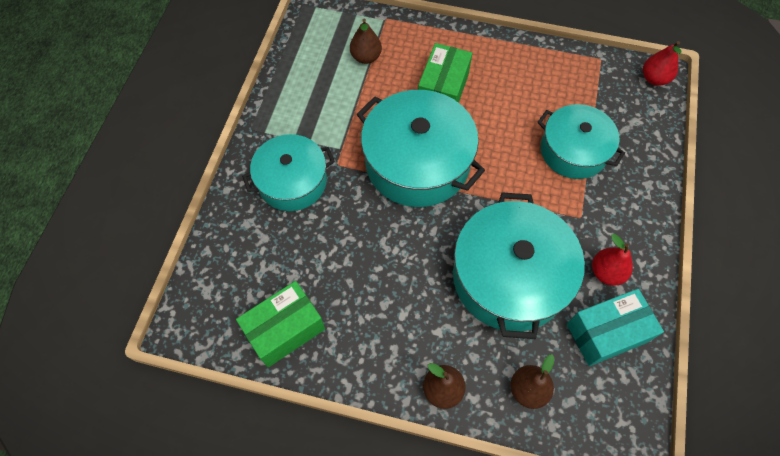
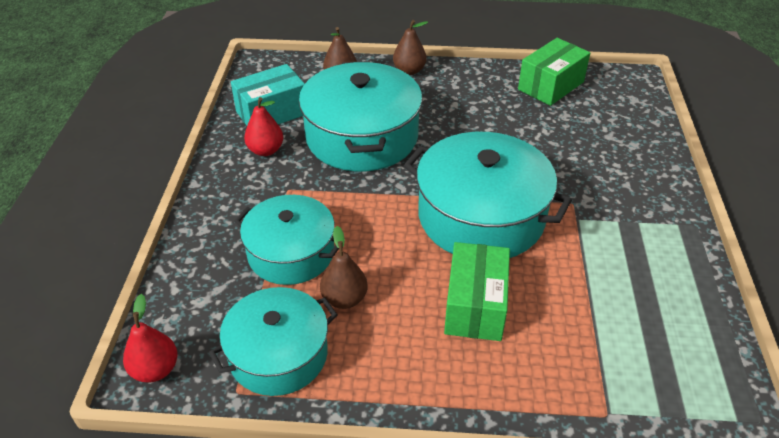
camera: 170 degrees right, 20 degrees down
(292, 181) = (612, 182): turquoise pot -> turquoise pot (278, 354)
(366, 57) = (605, 339): brown pear -> brown pear (344, 299)

